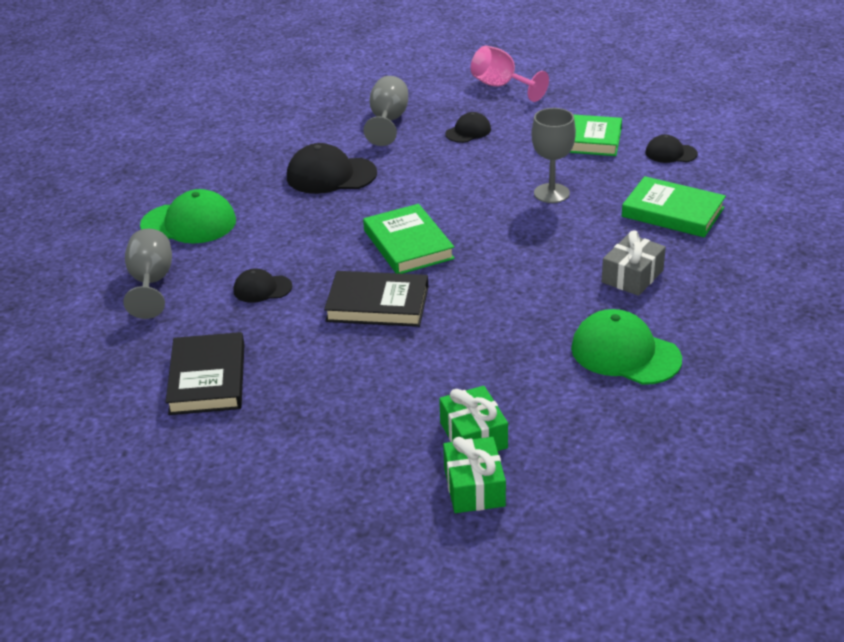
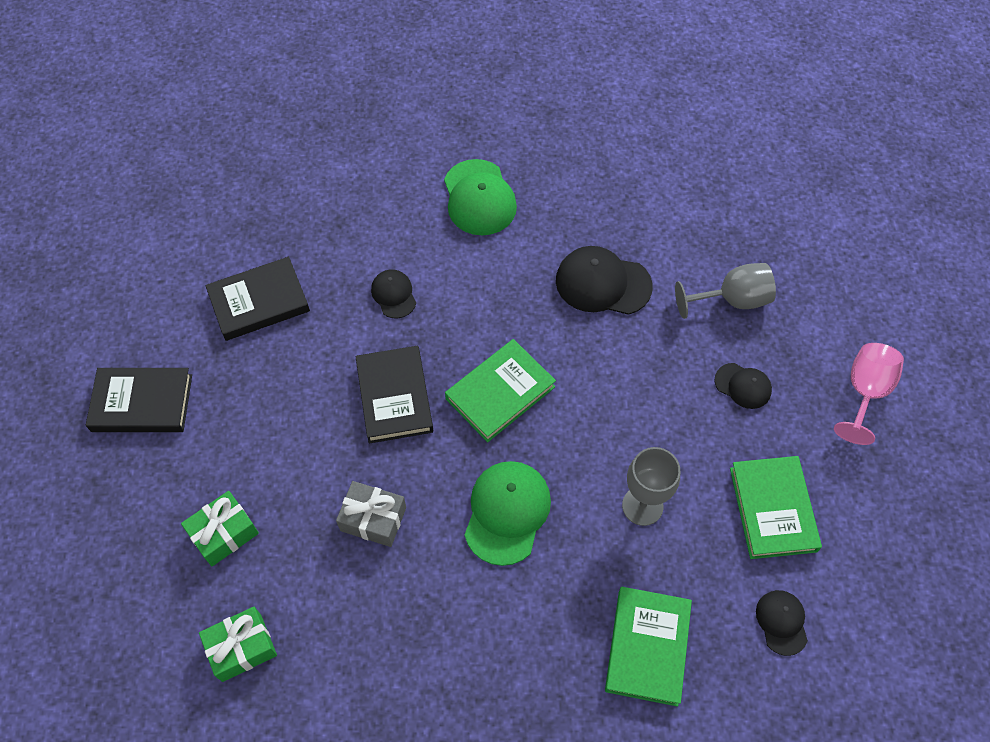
camera: 70 degrees right, 25 degrees up
(151, 283) = (379, 208): grey goblet -> none
(281, 483) = (142, 403): none -> black book
(331, 175) = (603, 283): black cap -> black cap turned 60 degrees counterclockwise
(474, 487) = (158, 552): green gift -> green gift (242, 647)
(625, 353) = (370, 643): green cap -> green cap (507, 512)
(632, 276) = (505, 625): grey gift -> grey gift (373, 519)

